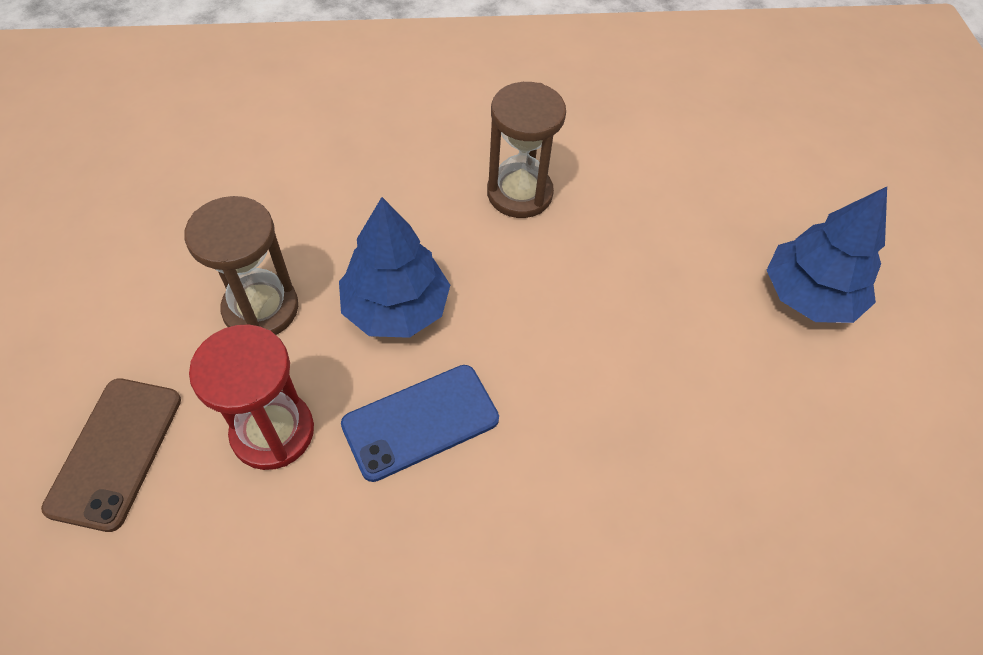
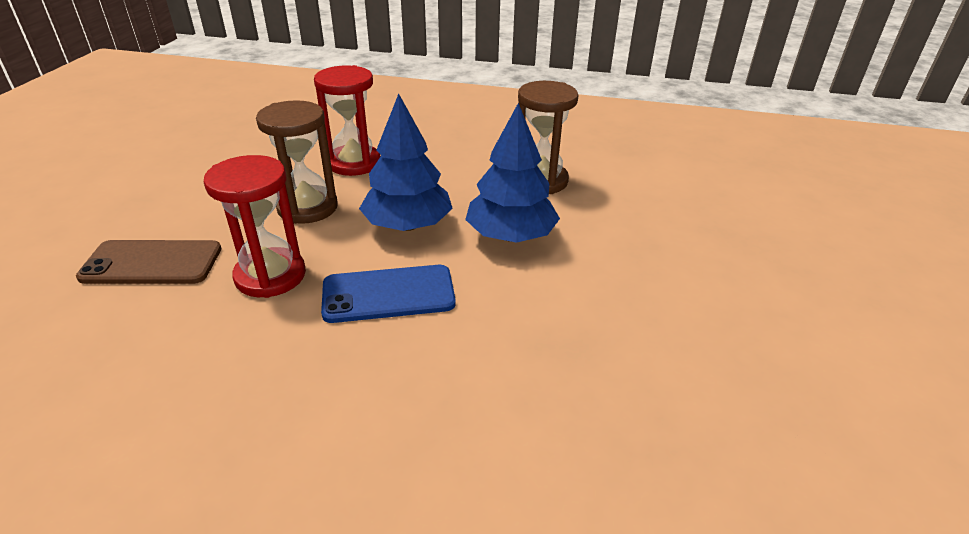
camera: 20 degrees right, 20 degrees down
(115, 452) = (152, 263): brown phone -> brown phone turned 60 degrees clockwise
(281, 213) = (354, 163): none -> red hourglass
(809, 296) = (782, 284): blue tree -> blue tree (510, 236)

